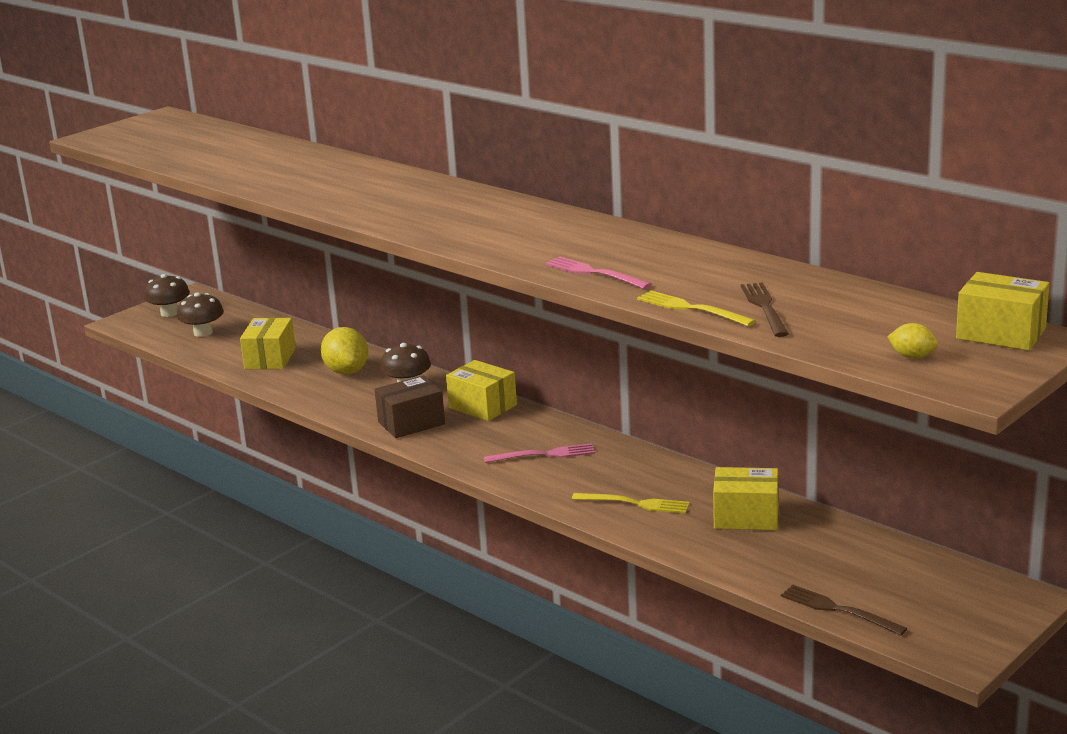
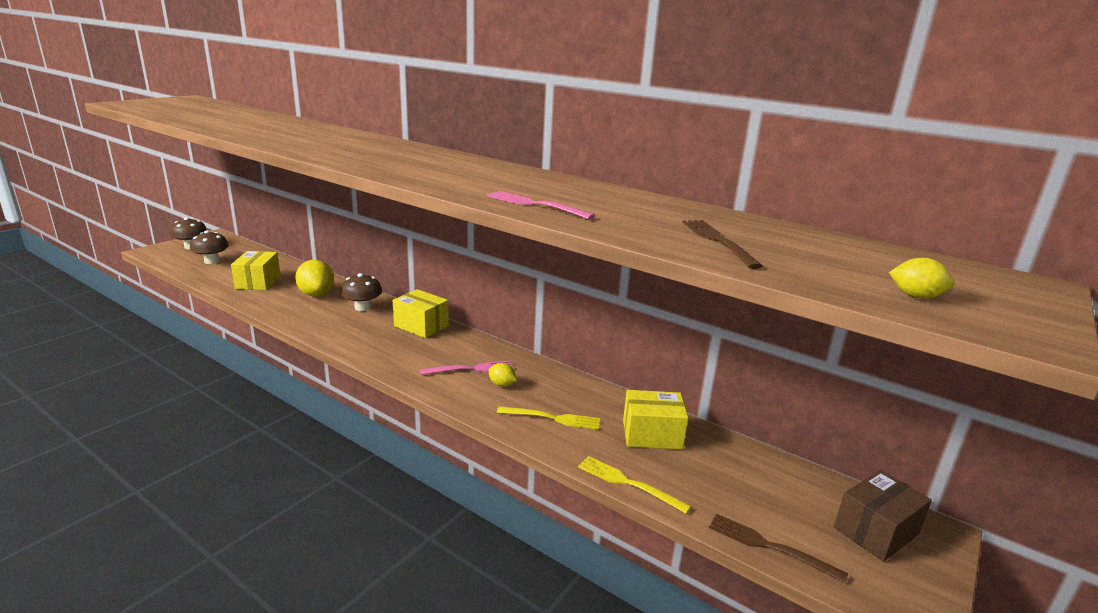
camera: 10 degrees left, 0 degrees up
(411, 423) = (361, 337): brown box -> brown box (875, 531)
(580, 470) = (502, 384): none -> yellow lemon
(691, 308) = (643, 238): yellow fork -> yellow fork (628, 483)
(1001, 333) = (981, 277): yellow box -> none

